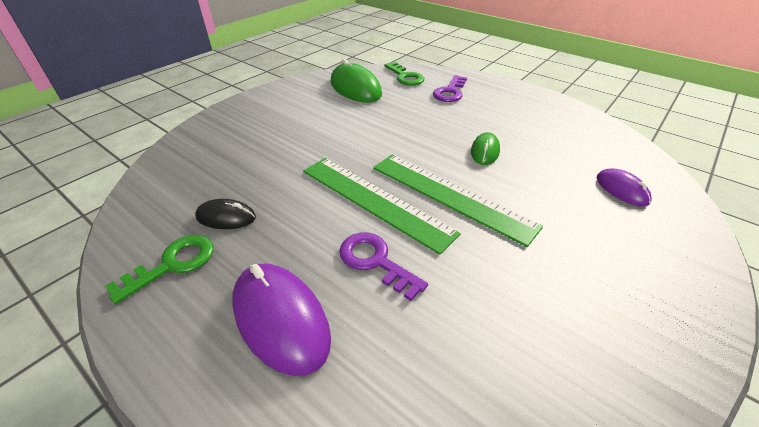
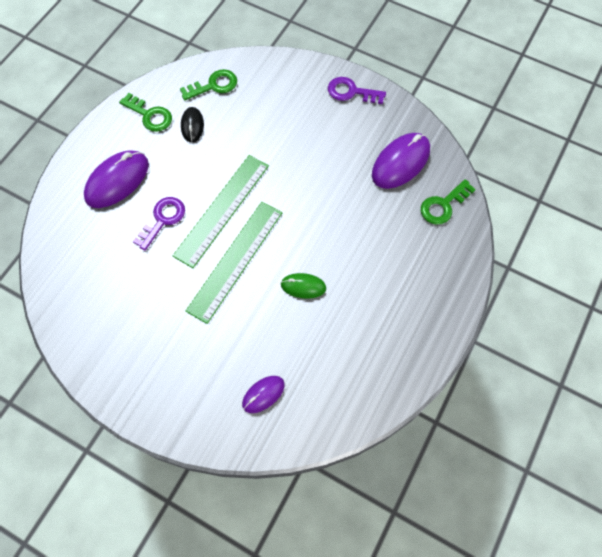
camera: 80 degrees right, 25 degrees up
(173, 191) = (214, 85): none -> green key
(355, 88) = (400, 162): green mouse -> purple mouse
(450, 92) = (417, 253): purple key -> purple key (351, 92)

